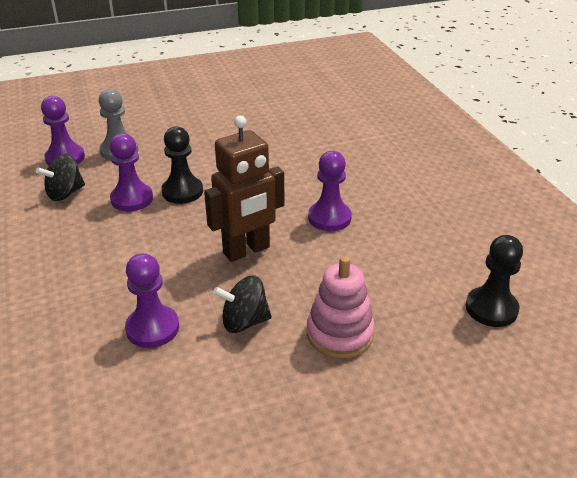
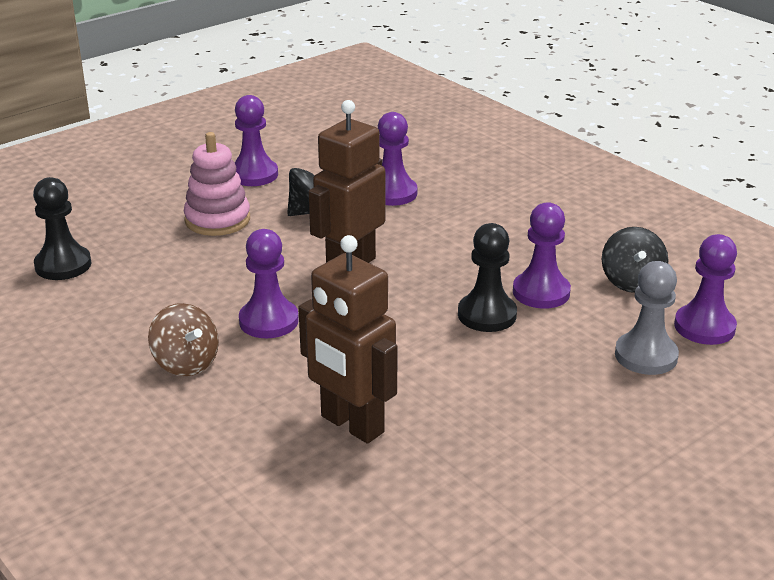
camera: 160 degrees right, 5 degrees down
(65, 193) = (631, 282): black spinning top -> black spinning top turned 150 degrees clockwise
(278, 402) = (254, 175): none -> purple pawn
(307, 150) = (351, 425): none -> brown robot
(393, 200) = (186, 363): none -> brown spinning top

